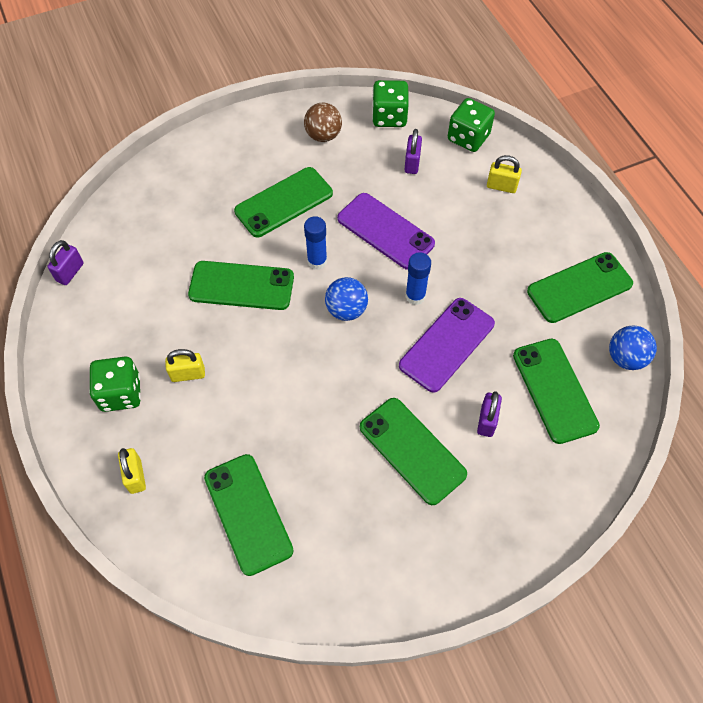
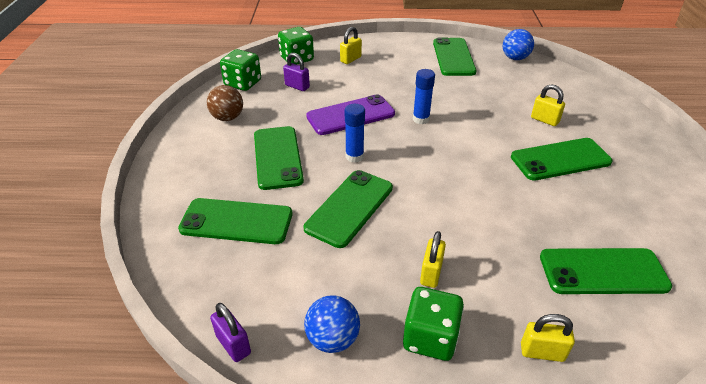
camera: 65 degrees left, 20 degrees down
(346, 310) = (413, 155): blue ball -> blue ball (332, 339)
(447, 344) = (472, 118): purple phone -> none
(486, 421) = (544, 120): purple padlock -> yellow padlock
(554, 390) = (529, 88): green phone -> green phone (236, 221)

